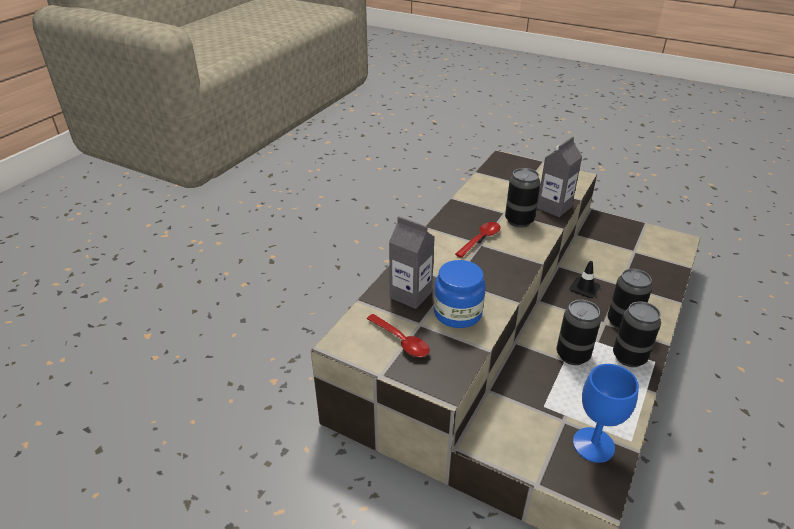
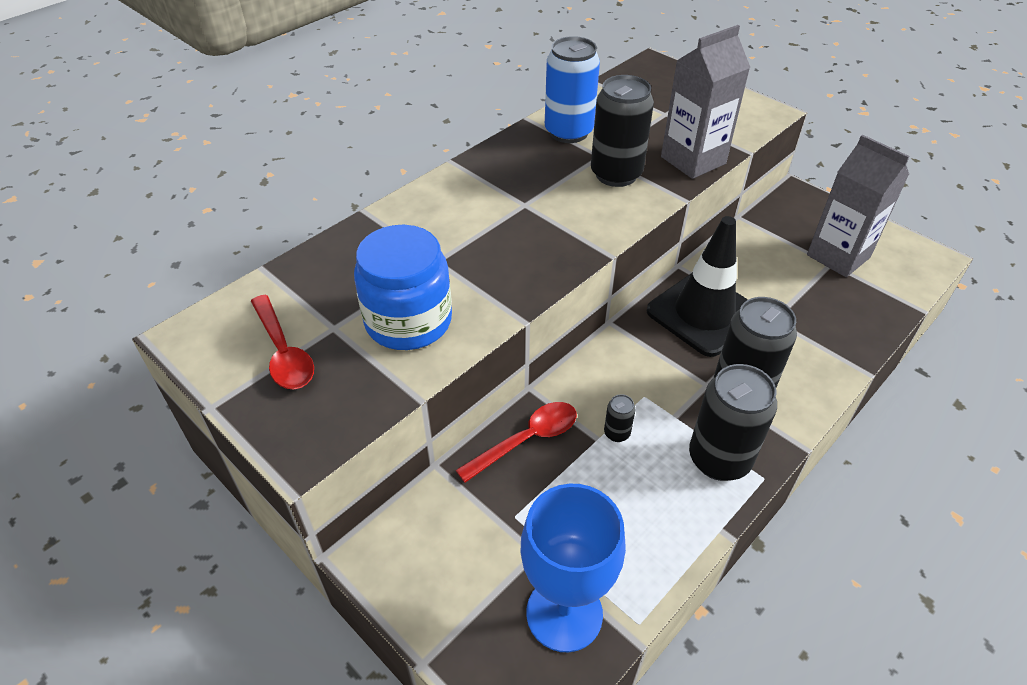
camera: 15 degrees right, 10 degrees up
(410, 295) = (351, 273): grey carton -> grey carton (838, 256)
(480, 202) = (568, 132): none -> blue can
(480, 239) = (529, 196): red spoon -> red spoon (526, 440)
(572, 355) = (617, 433): black can -> black can, size x0.43
(584, 287) = (704, 313): black traffic cone -> black traffic cone, size x1.99

